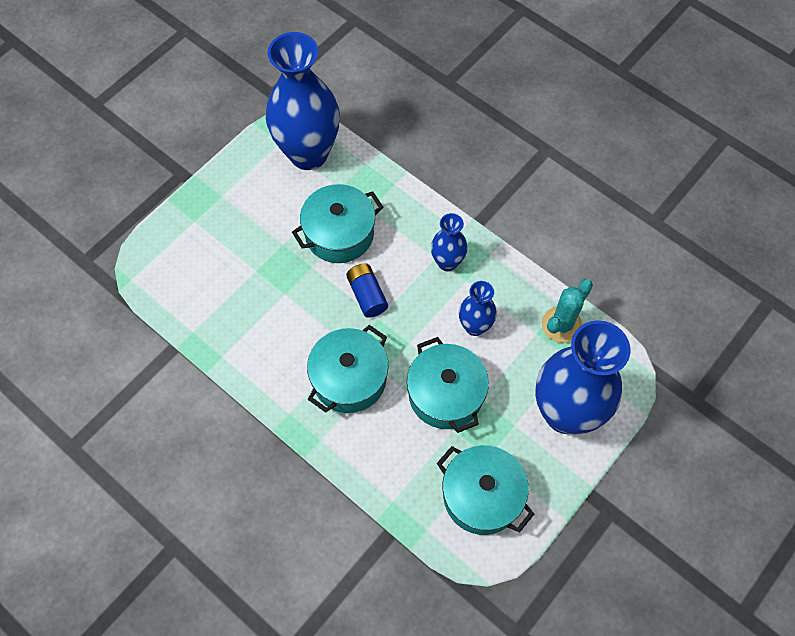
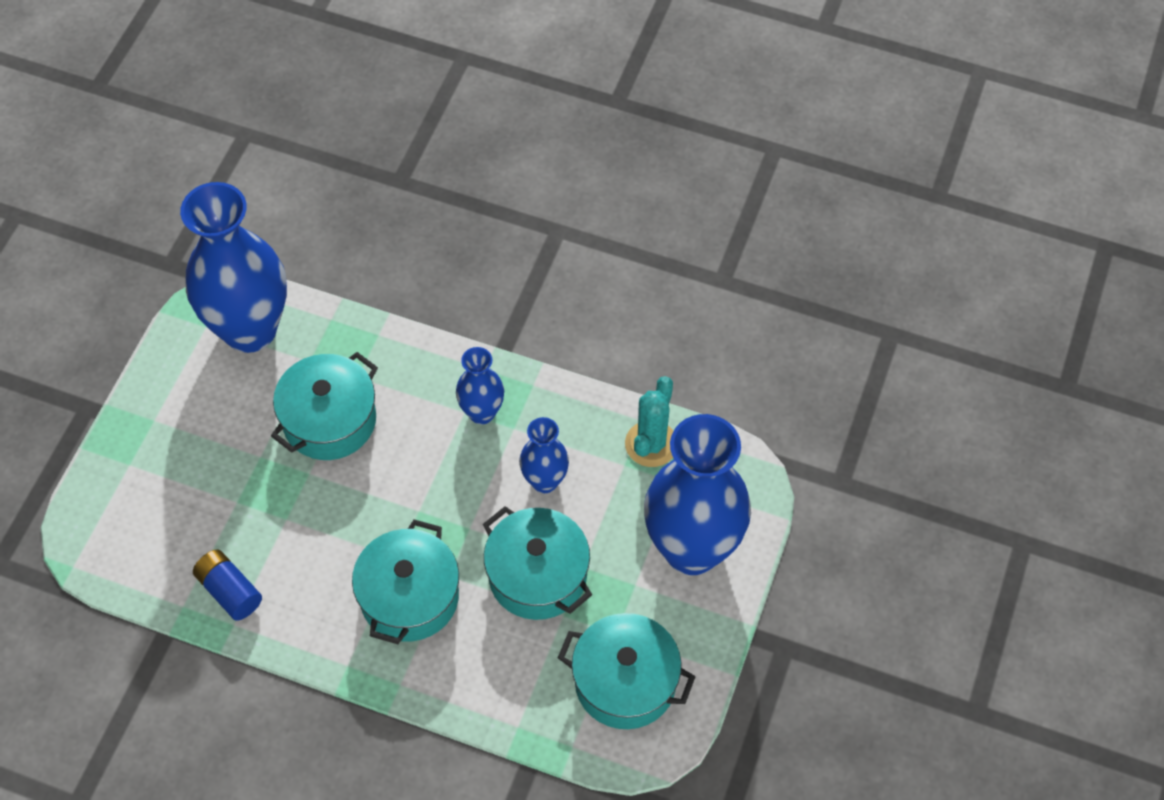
camera: 20 degrees left, 5 degrees down
(367, 295) = (394, 486): blue battery -> blue battery (229, 591)

